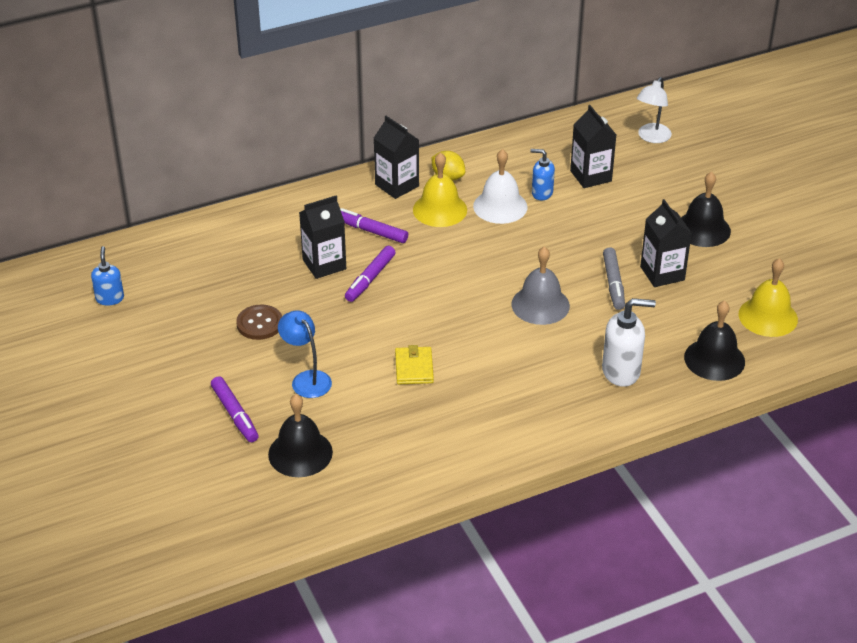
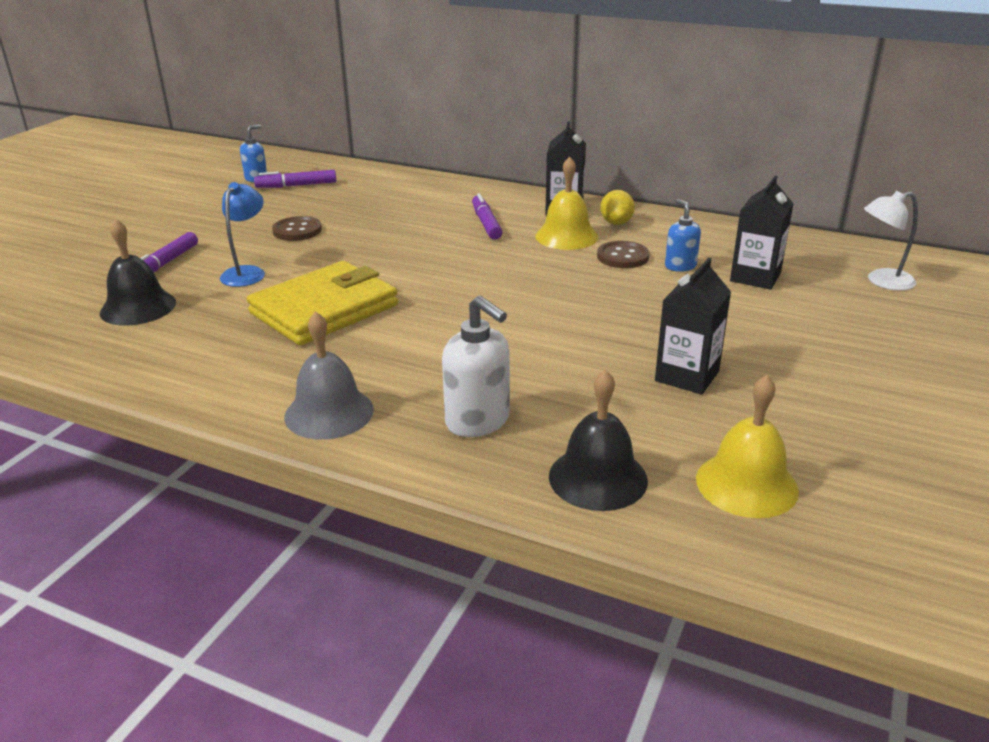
camera: 50 degrees right, 10 degrees down
(324, 264) = (411, 224): black carton -> none
(370, 279) = (422, 246): purple marker -> purple marker (296, 185)
(414, 368) = (324, 309): yellow wallet -> yellow wallet, size x2.13
(500, 206) = (622, 257): white bell -> brown button
(540, 305) = (514, 331): grey bell -> grey bell (329, 413)
(613, 283) = (617, 355): grey marker -> none
(702, 229) = (809, 369): black bell -> none

